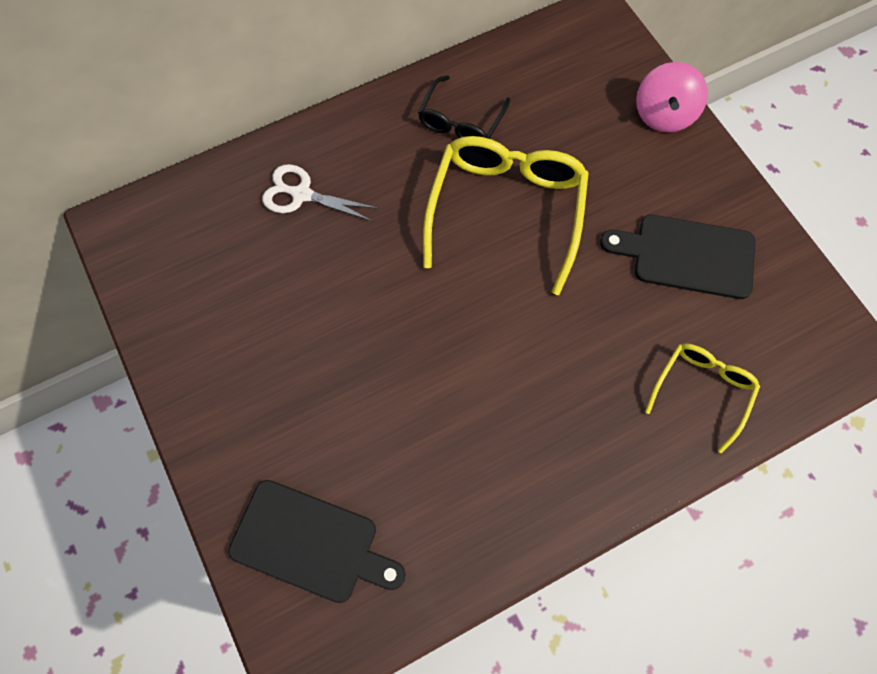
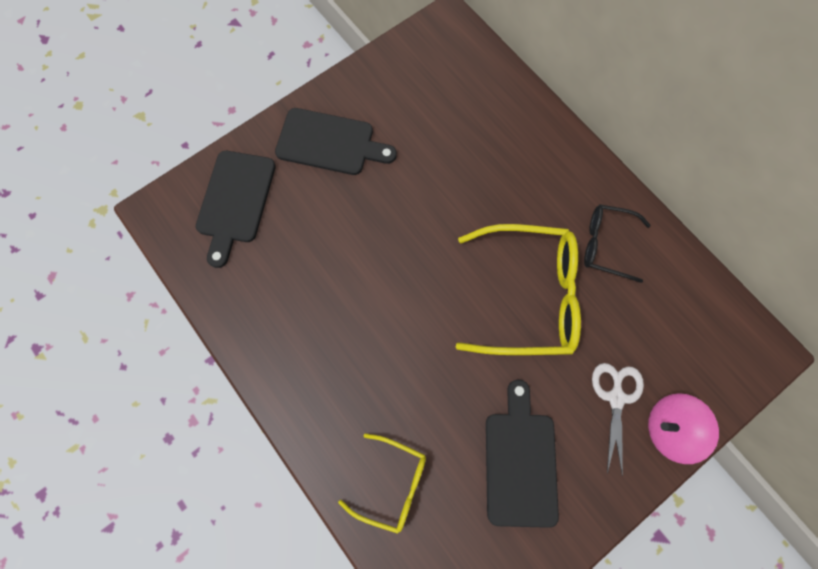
camera: 80 degrees right, 5 degrees up
(254, 402) = (330, 143): none -> black cutting board
(301, 194) = (503, 137): white scissors -> white scissors (616, 397)

